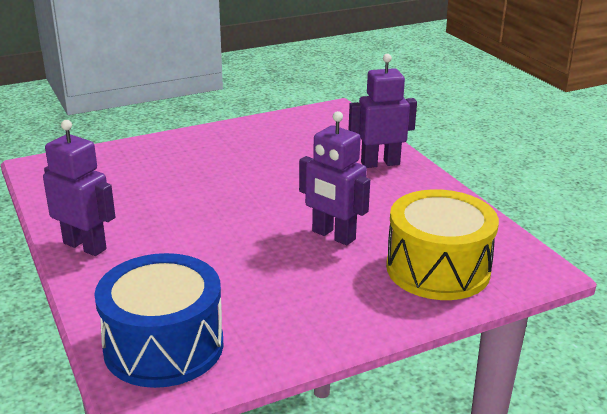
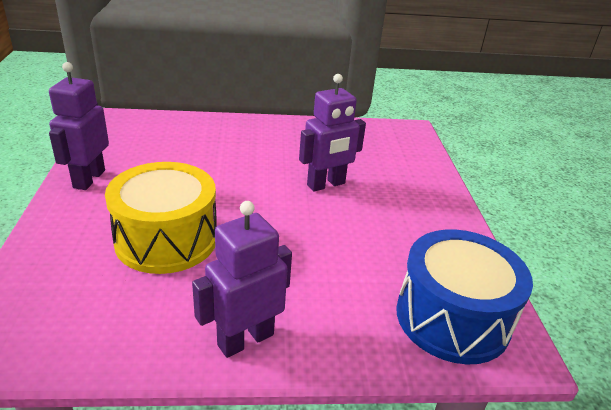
camera: 70 degrees left, 5 degrees up
(380, 163) = (230, 131): purple robot -> purple robot (89, 179)
(438, 269) = (395, 160): yellow drum -> yellow drum (166, 239)

